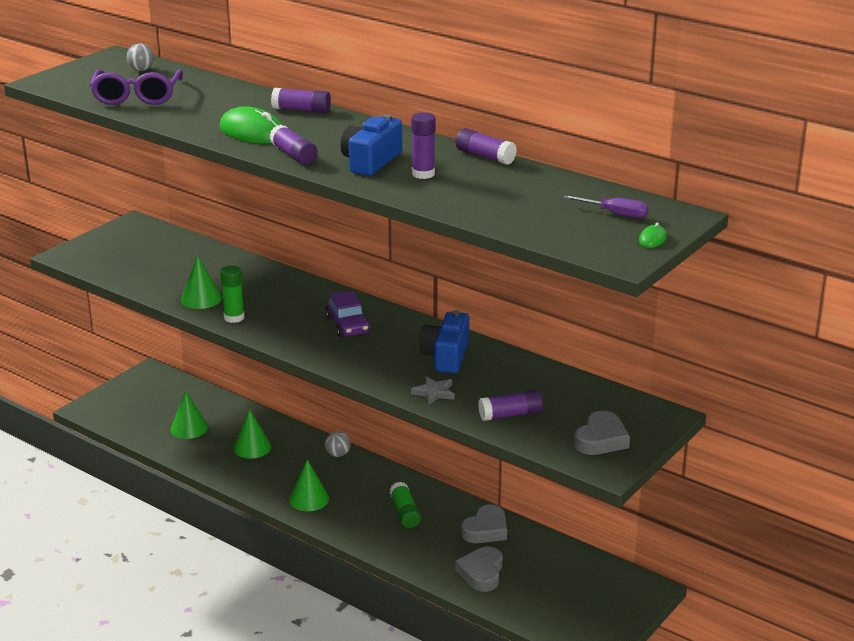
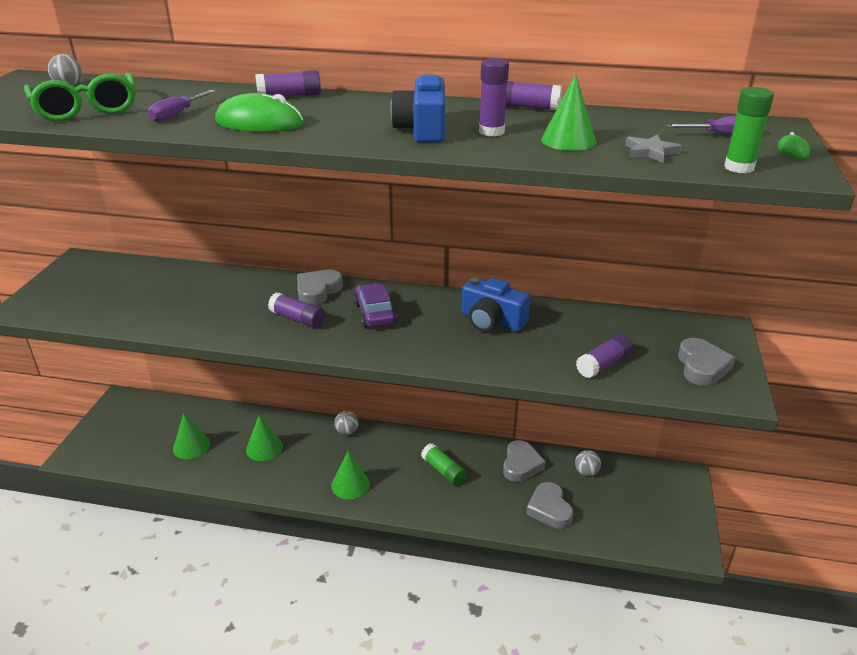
camera: 25 degrees left, 5 degrees up
(137, 96) = (86, 109): purple glasses -> green glasses
(198, 113) = (176, 115): none -> purple screwdriver
(201, 299) = (205, 322): green cone -> green cone (568, 140)
(234, 318) = (255, 333): green glue stick -> green glue stick (739, 167)
(293, 155) = (332, 136): purple glue stick -> purple glue stick (297, 319)
(314, 295) = (318, 291): none -> grey heart
(347, 325) = (375, 313): purple car -> purple car turned 150 degrees counterclockwise
(434, 393) = (516, 361): grey star -> grey star (650, 152)
(446, 356) = (492, 321): blue camera -> blue camera turned 45 degrees counterclockwise
(547, 554) = (586, 472): none -> grey ball

